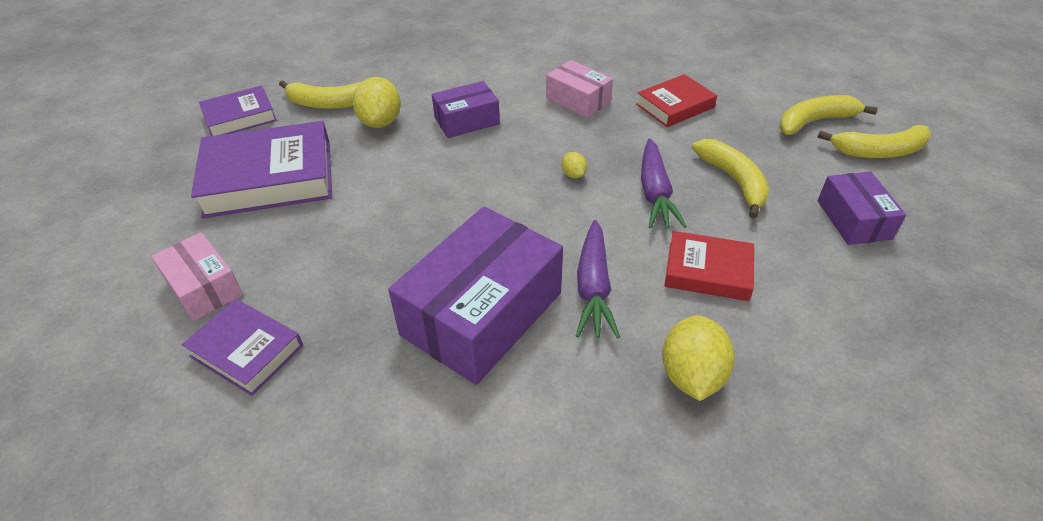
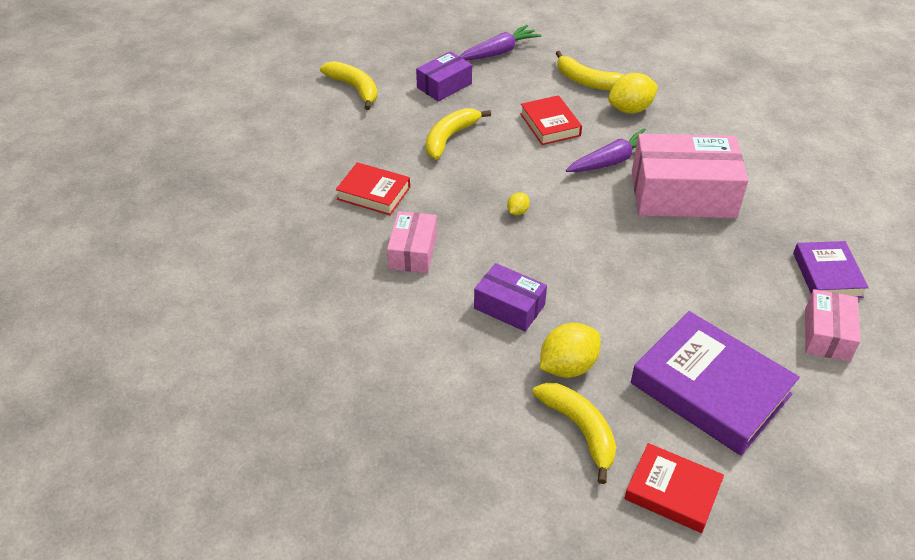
camera: 125 degrees left, 0 degrees up
(240, 117) = (672, 491): purple book -> red book
(482, 314) = (683, 194): purple box -> pink box
(655, 193) = (498, 167): purple carrot -> purple carrot (499, 52)
(814, 121) = (337, 121): yellow banana -> yellow banana (587, 81)

